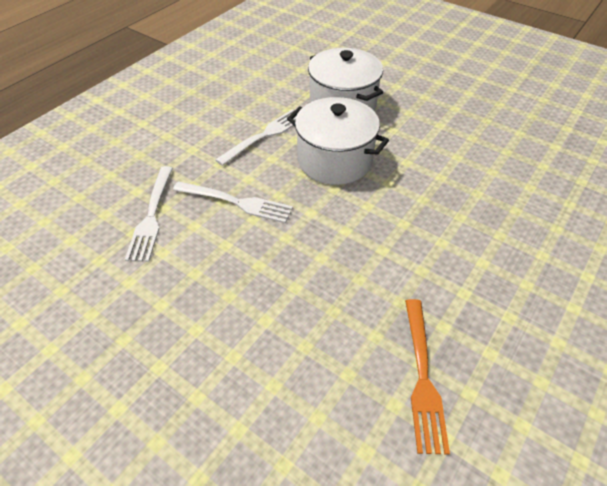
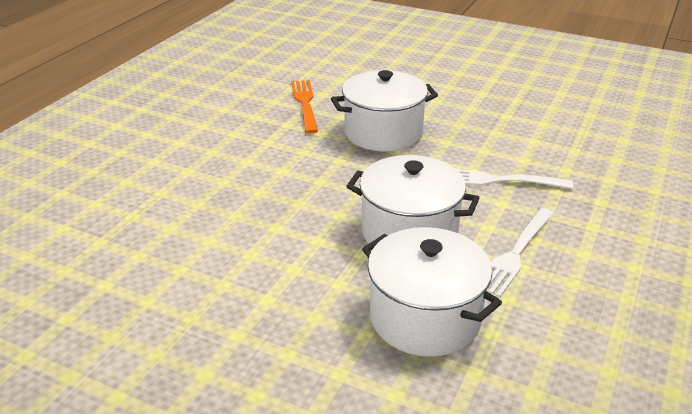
camera: 170 degrees right, 15 degrees down
(151, 216) = (571, 162): white fork -> none
(325, 290) = (383, 133): none -> white pot

